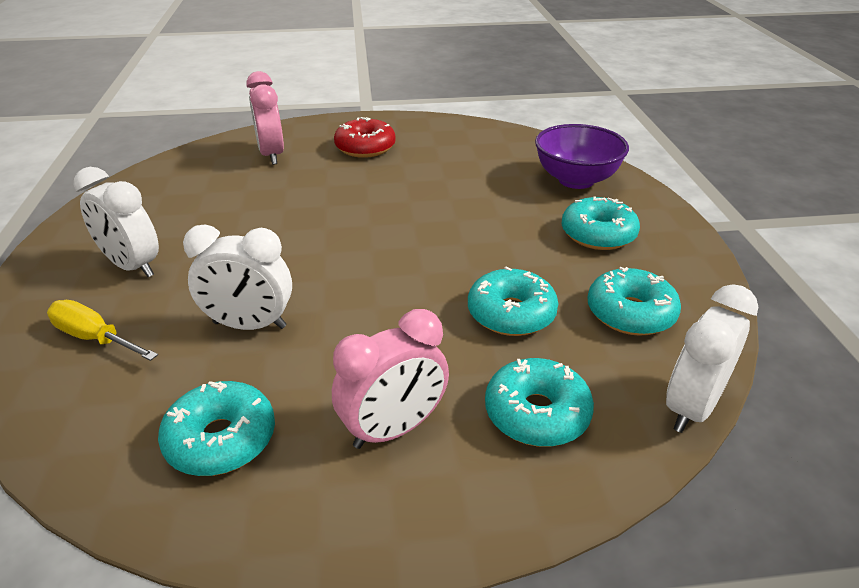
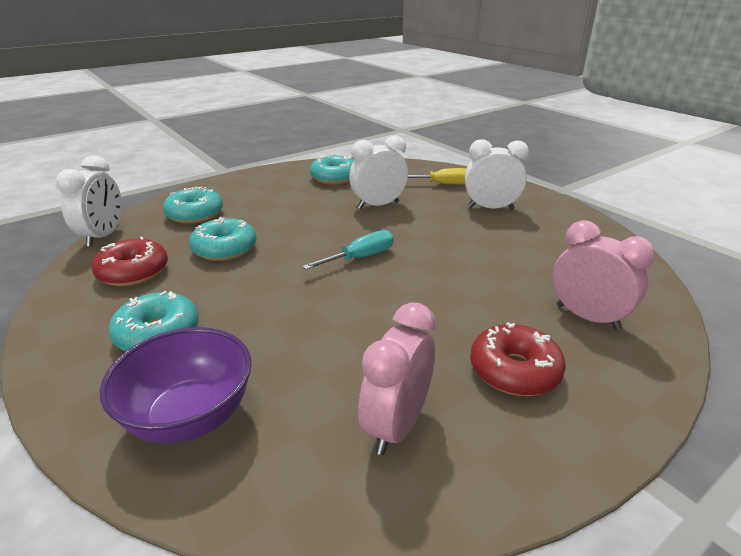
camera: 150 degrees right, 5 degrees down
(369, 250) = (360, 258): none -> turquoise screwdriver
(393, 429) = (264, 195): pink clock -> pink clock (396, 425)
(630, 313) = (133, 272): turquoise donut -> red donut

